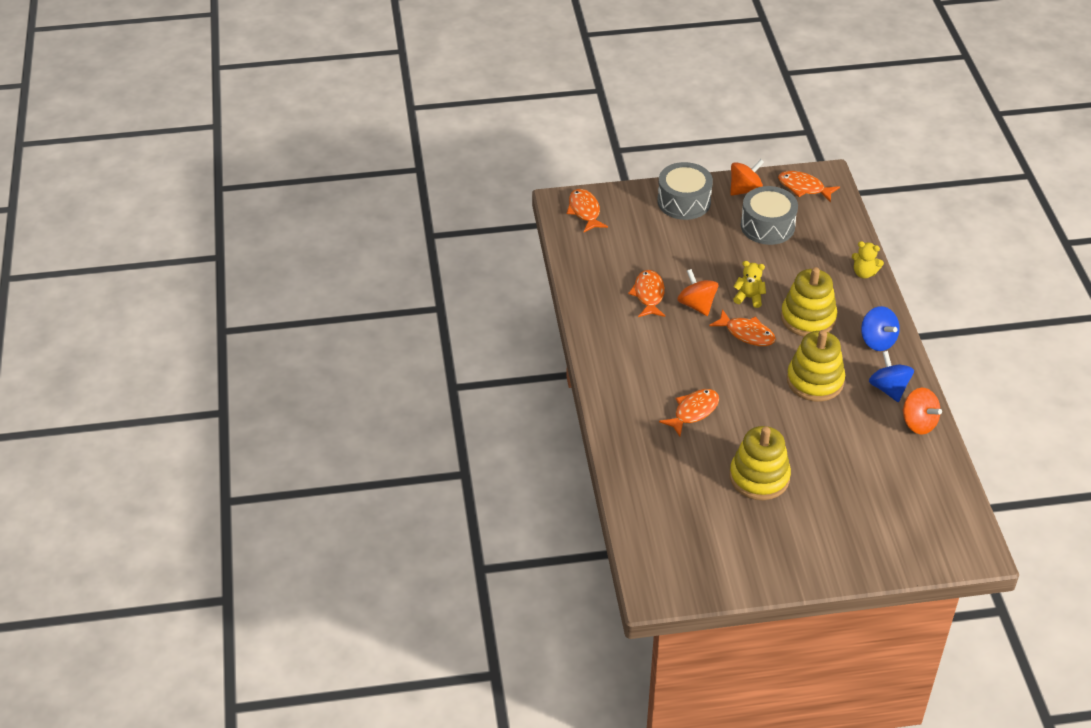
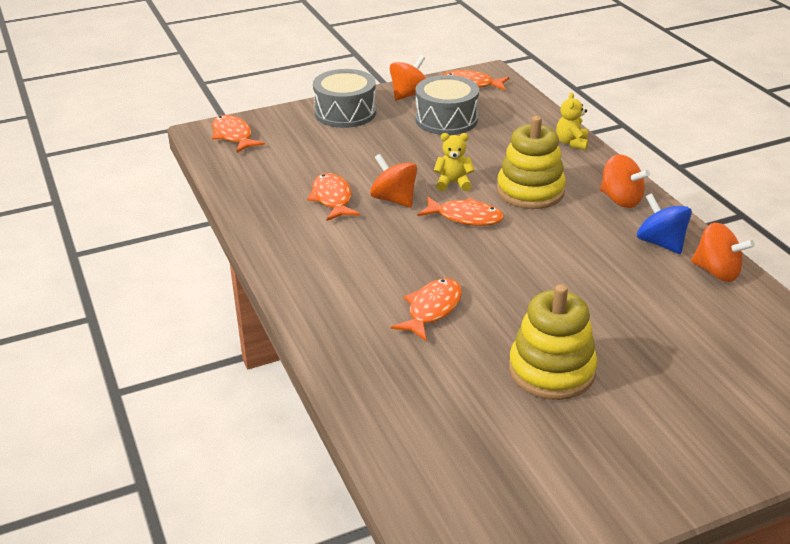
camera: 15 degrees left, 10 degrees down
(815, 381) = (569, 250): yellow stacking toy -> none
(864, 273) = (571, 143): yellow teddy bear -> yellow teddy bear turned 90 degrees clockwise
(877, 341) = (620, 200): blue spinning top -> orange spinning top

